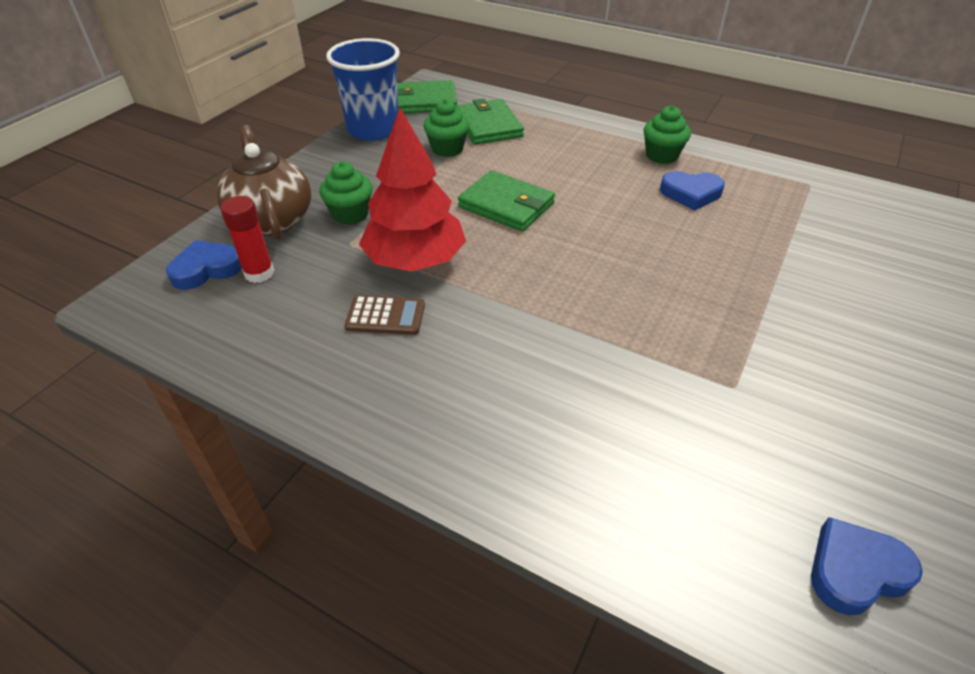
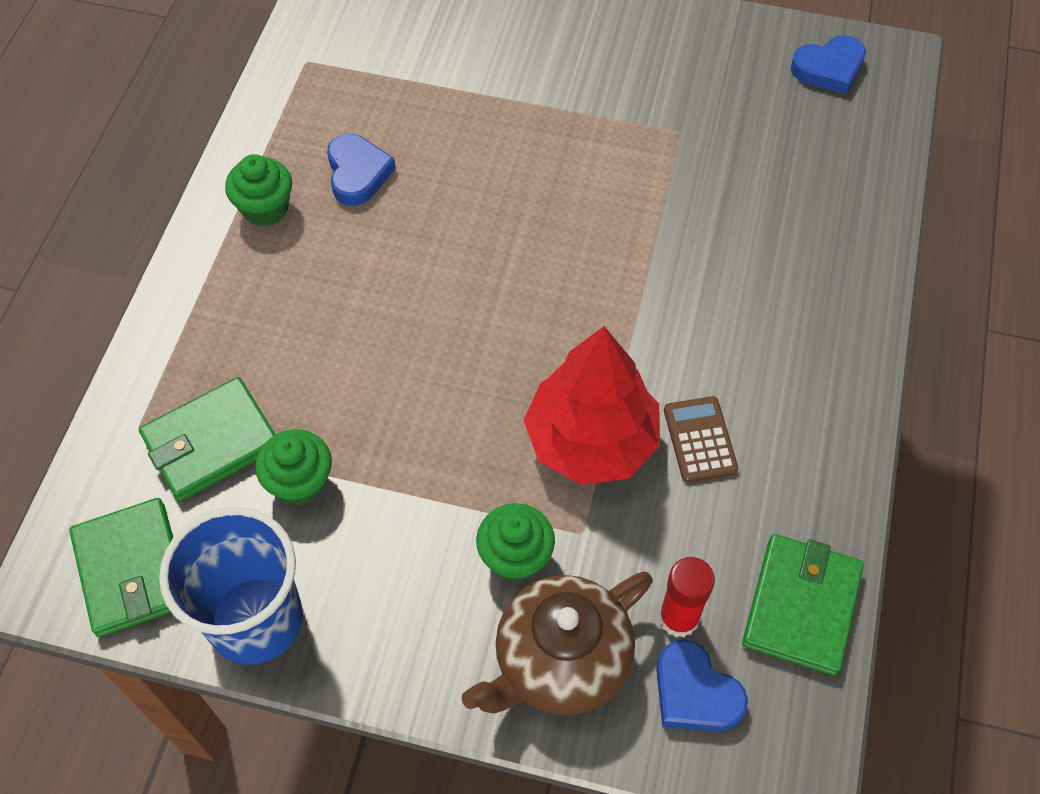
camera: 105 degrees left, 15 degrees up
(506, 205) = (438, 368): green wallet -> green wallet (801, 606)
(855, 570) = (829, 69): blue heart -> blue heart turned 75 degrees counterclockwise

